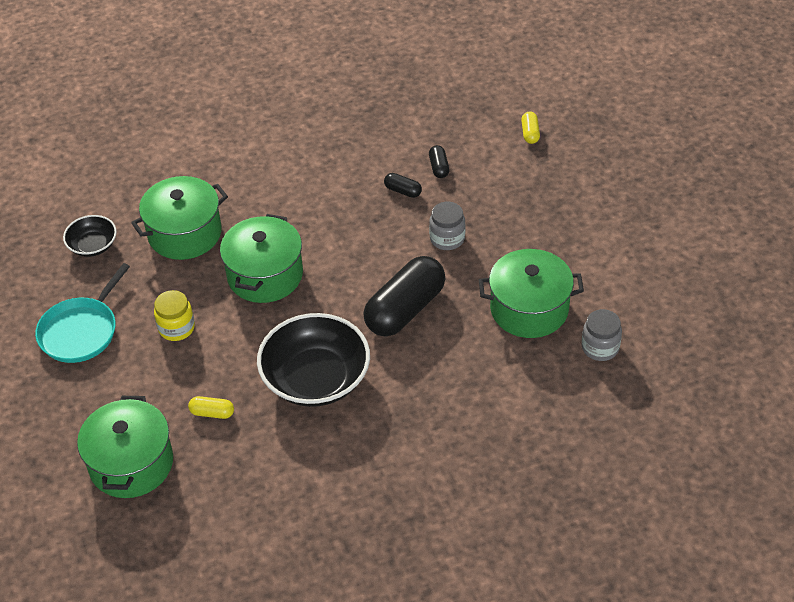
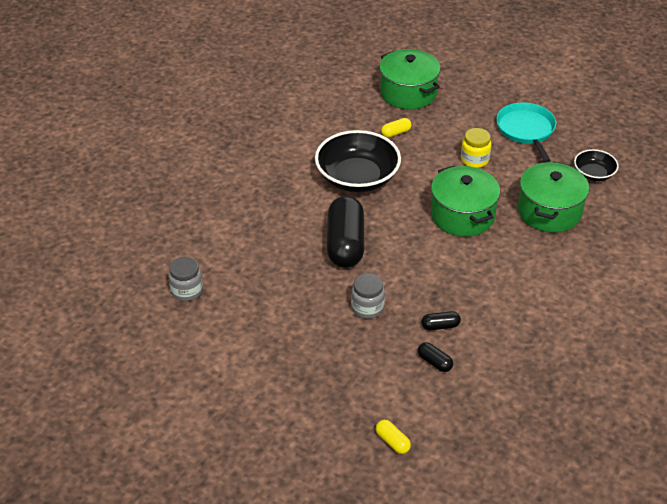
camera: 140 degrees right, 5 degrees down
(529, 309) = (259, 290): green pot -> none

